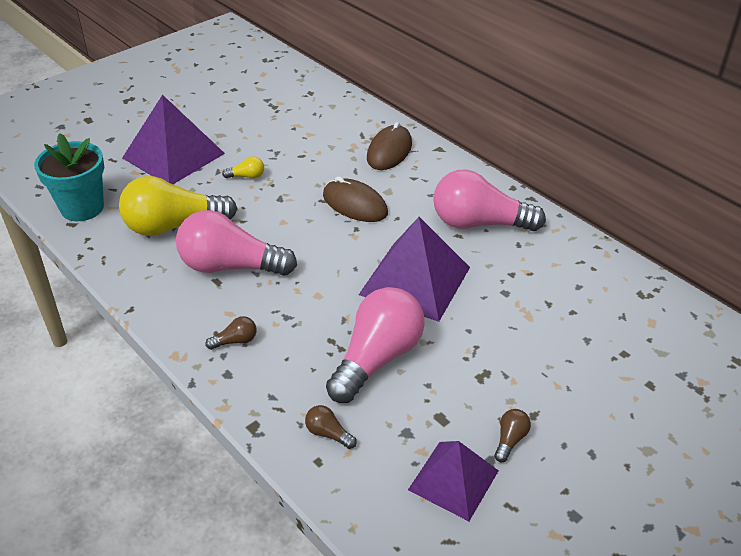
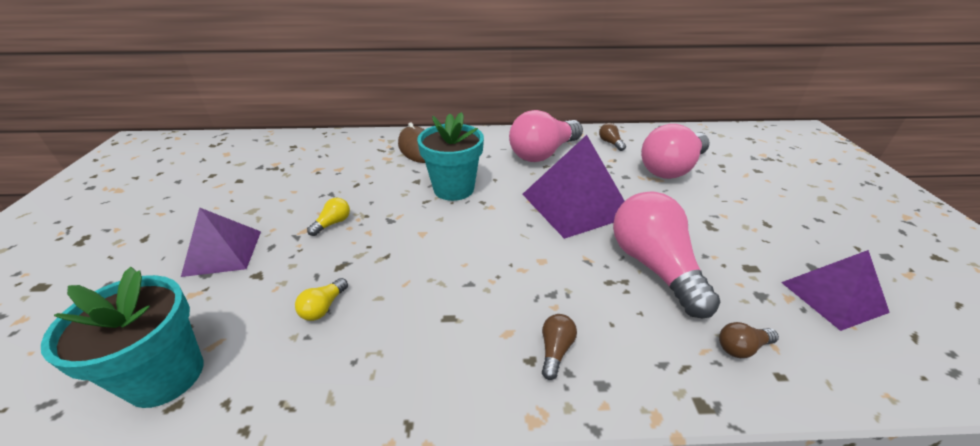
camera: 50 degrees left, 5 degrees down
(173, 155) = (223, 252): purple pyramid -> purple pyramid, size x0.63
(173, 226) = (323, 307): yellow light bulb -> yellow light bulb, size x0.40
(230, 266) = (439, 296): pink light bulb -> pink light bulb (671, 168)
(355, 204) = (453, 189): brown mouse -> turquoise flower pot
(510, 440) = (791, 246): brown light bulb -> brown light bulb (610, 143)

